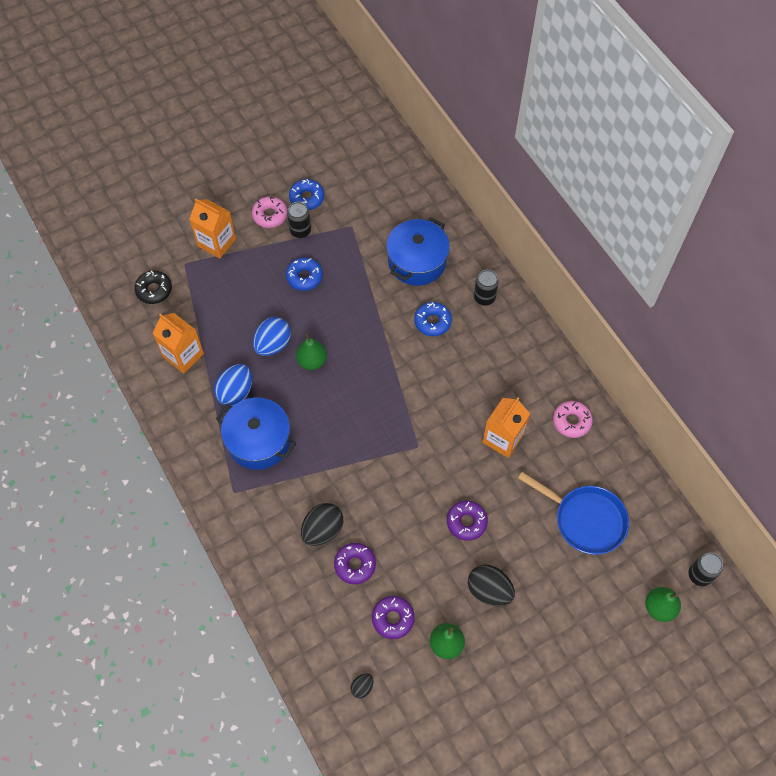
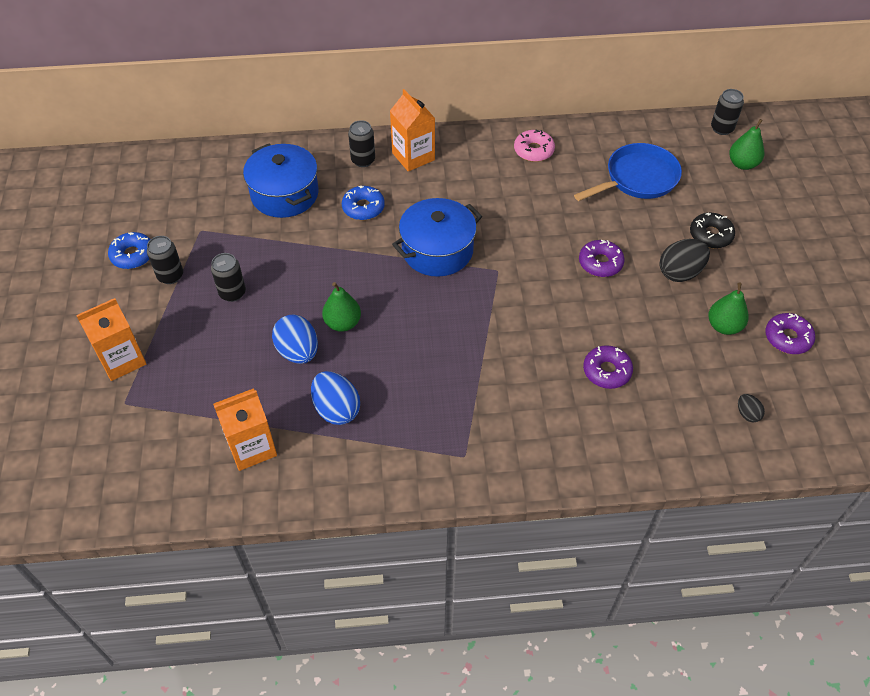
camera: 65 degrees left, 10 degrees down
(154, 290) = (137, 448): black donut -> black donut (710, 235)
(258, 441) = (412, 408): blue pot -> blue pot (437, 250)
(270, 215) = (127, 296): pink donut -> none
(304, 277) = (232, 293): blue donut -> black can
(322, 530) = (553, 386): black egg -> none
(393, 618) = (680, 360): purple donut -> purple donut (787, 338)
(502, 438) = (524, 204): orange carton -> orange carton (413, 156)

